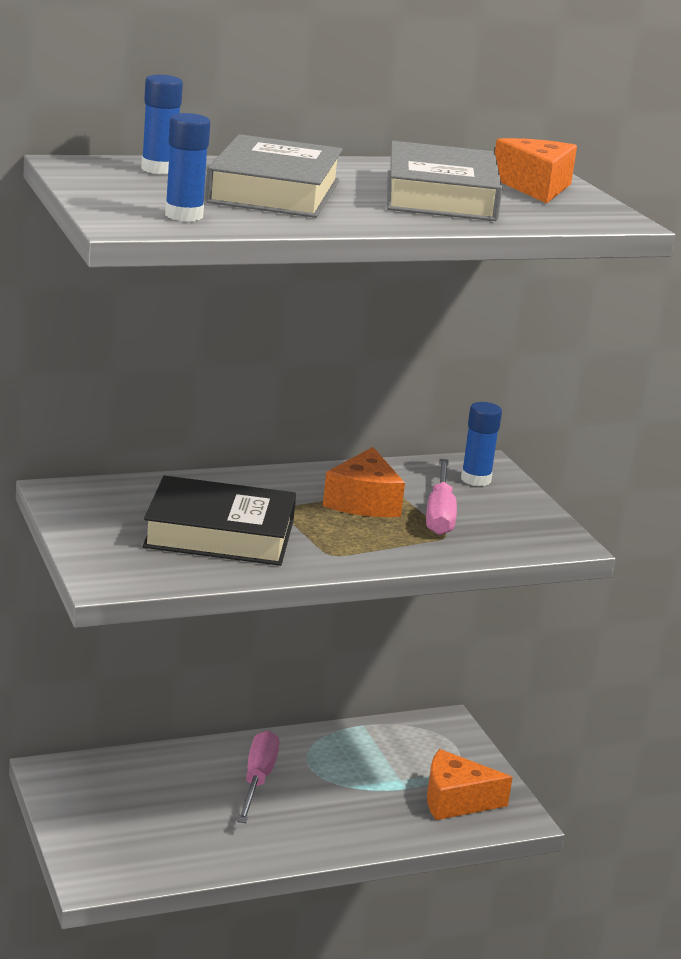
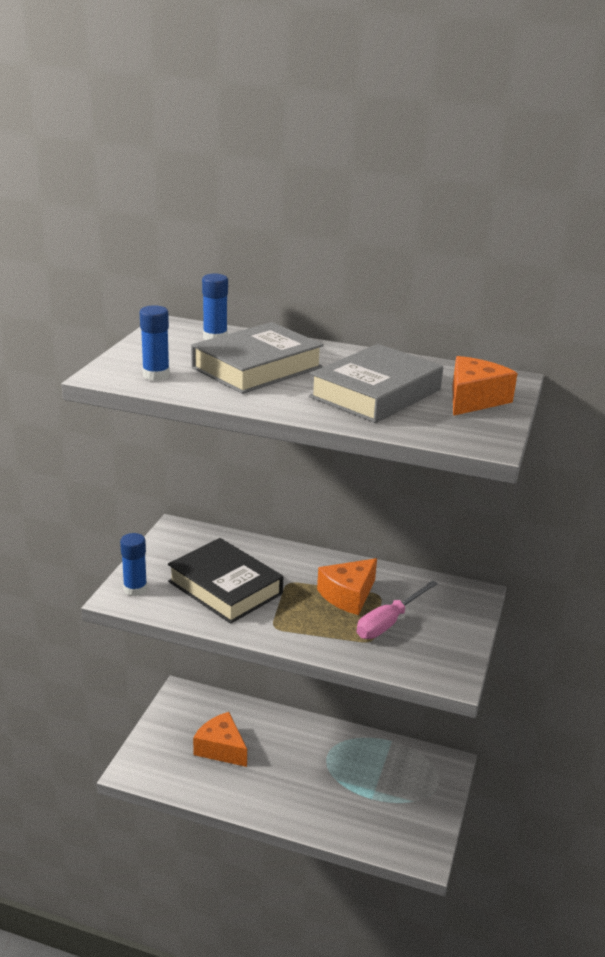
camera: 40 degrees right, 5 degrees up
(257, 780) = (286, 750): pink screwdriver -> none
(456, 800) = (395, 823): orange cheese -> orange cheese (221, 748)
(475, 479) = (452, 604): blue glue stick -> blue glue stick (135, 589)

